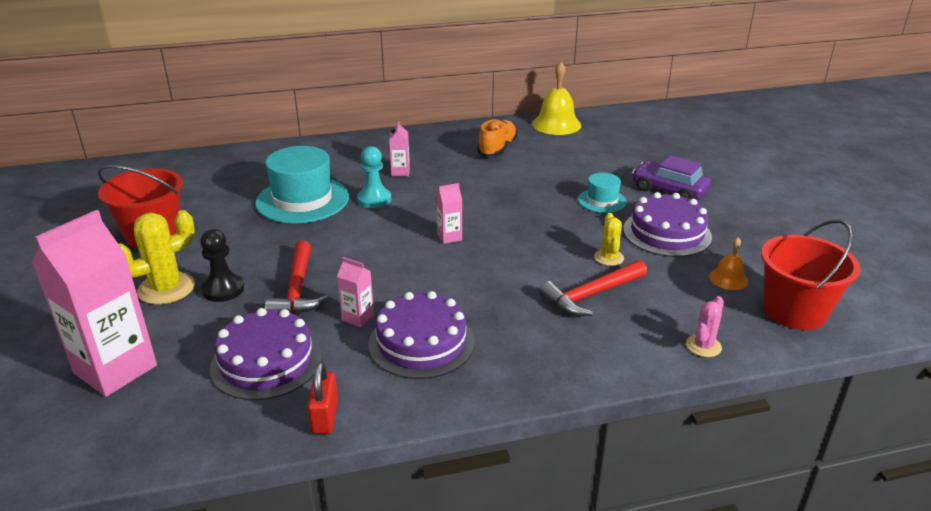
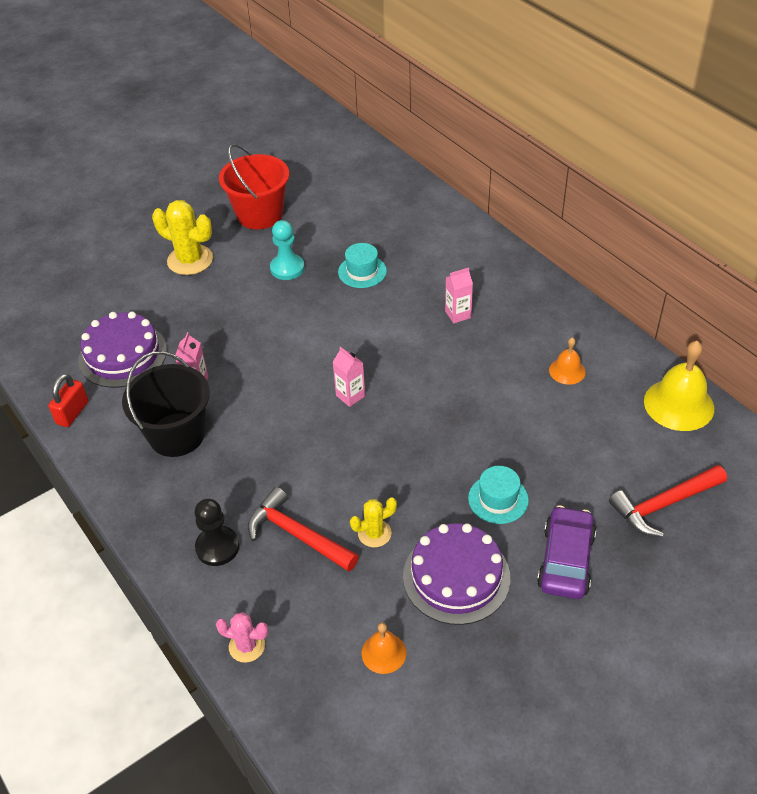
camera: 70 degrees right, 15 degrees up
(115, 369) = (90, 285): pink carton -> none
(223, 289) = (202, 290): black pawn -> black pawn (217, 547)
(297, 289) = (219, 331): red hammer -> red hammer (663, 504)
(302, 200) = (362, 271): turquoise hat -> turquoise hat, size x0.52
(325, 417) = (72, 413): red padlock -> red padlock turned 45 degrees counterclockwise
(374, 199) = (391, 317): turquoise pawn -> turquoise pawn (287, 268)
(421, 343) = (177, 435): purple cake -> black bucket
(497, 149) = (567, 371): orange shoe -> orange bell
(794, 311) = (344, 727): red bucket -> none

